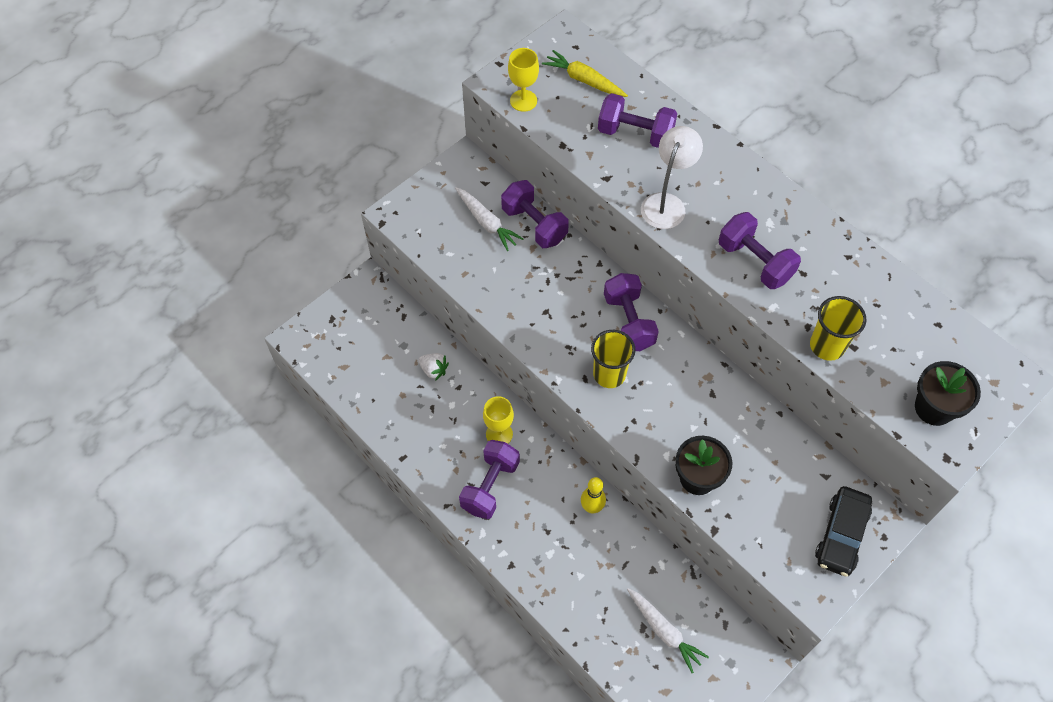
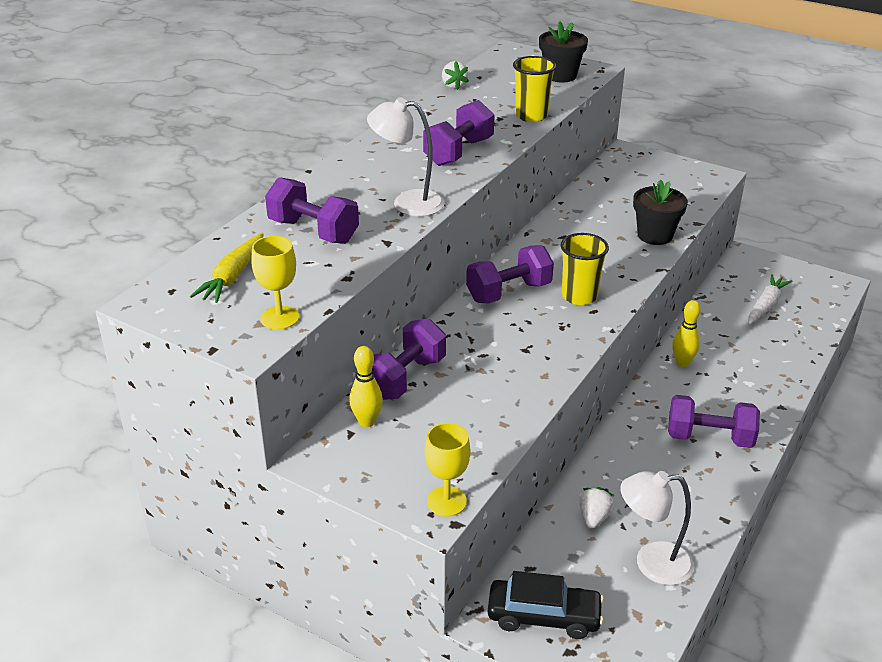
camera: 105 degrees left, 25 degrees down
(381, 391) = (651, 563): none -> white lamp
(487, 222) = (416, 419): white carrot -> none
(493, 194) = (367, 421): none -> yellow bowling pin
(499, 434) = (644, 443): yellow goblet -> yellow goblet (446, 501)
(635, 134) = (313, 231): purple dumbbell -> purple dumbbell turned 60 degrees counterclockwise
(841, 535) = (654, 169): black car -> black car (543, 616)
(915, 293) = (453, 86): none -> white strawberry

